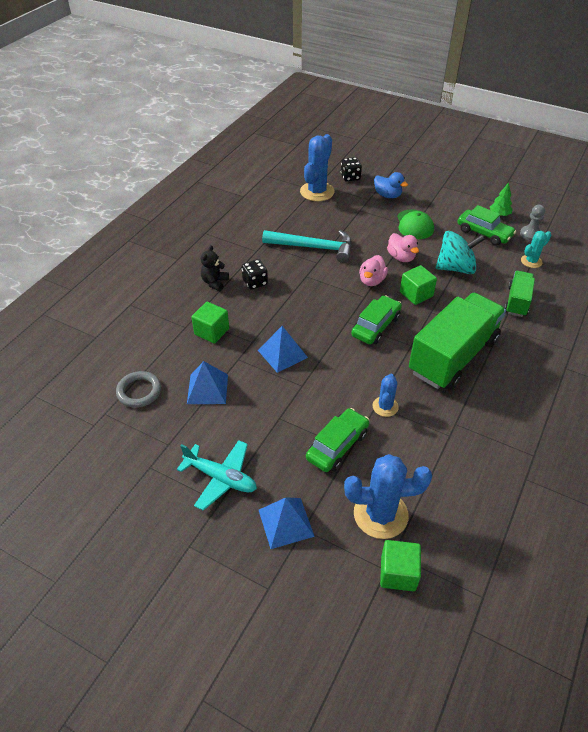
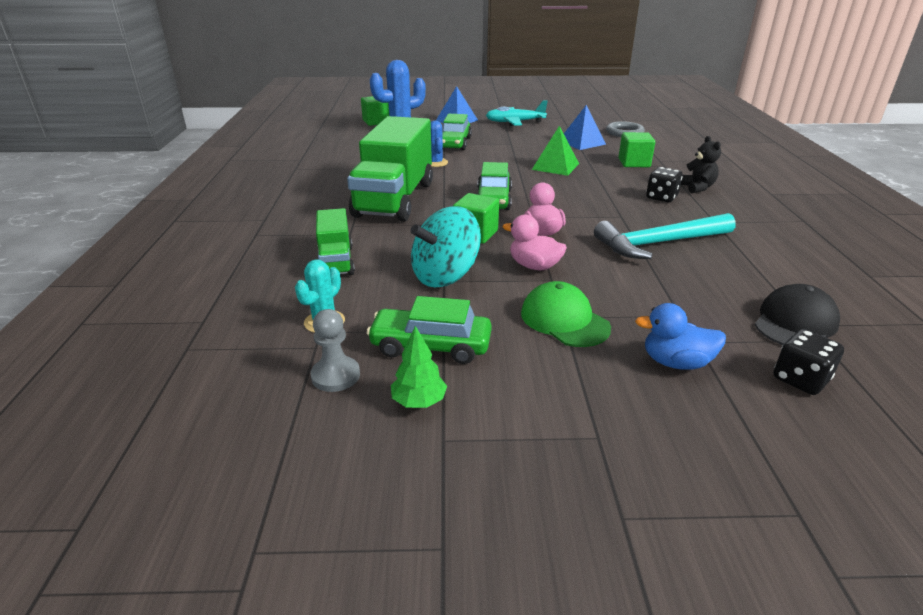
camera: 150 degrees right, 15 degrees down
(282, 353) = (555, 166): blue pyramid -> green pyramid
(317, 192) = (795, 323): blue cactus -> black cap

